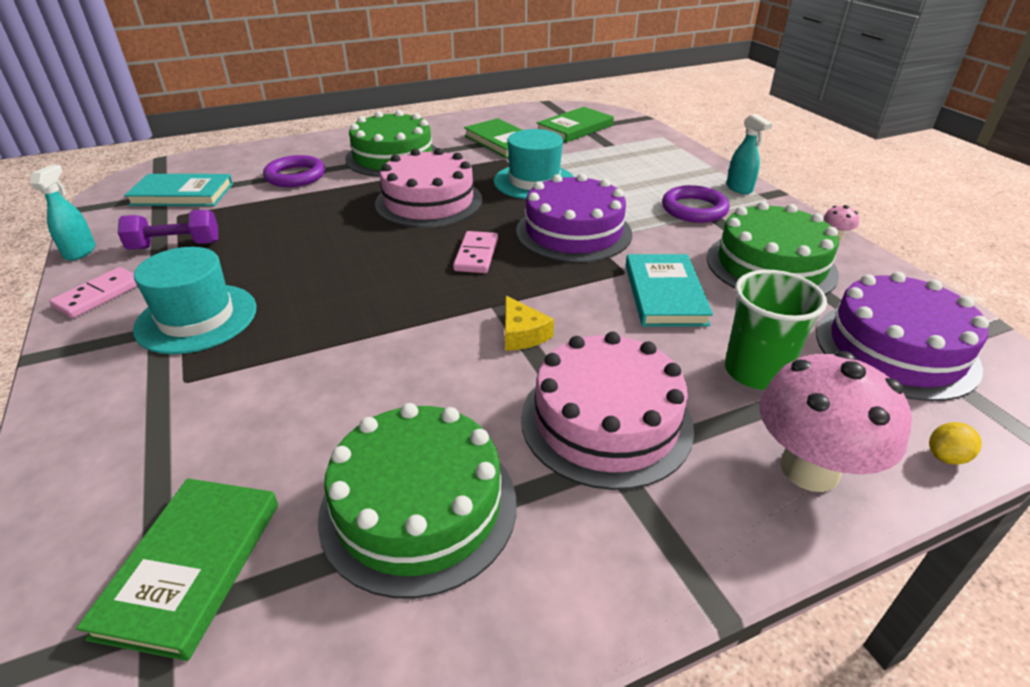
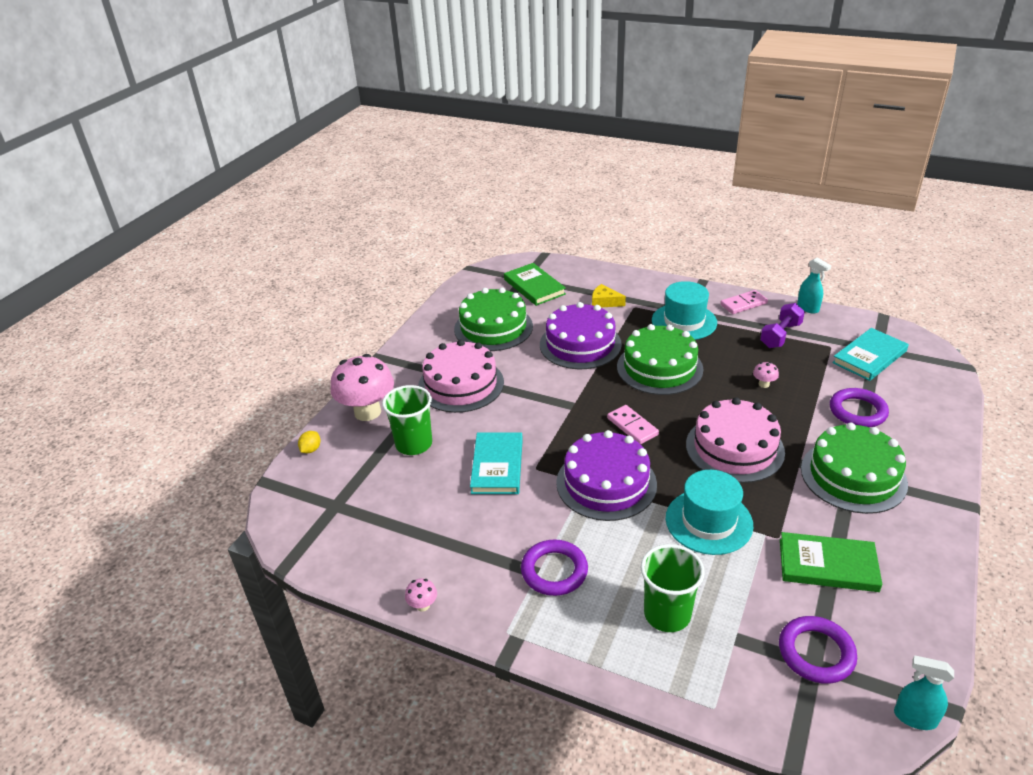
camera: 140 degrees right, 0 degrees up
(99, 295) = (743, 304): pink domino -> pink domino turned 75 degrees clockwise
(300, 222) = (764, 384): none -> pink mushroom
(522, 334) = (540, 398): yellow cheese -> yellow cheese (604, 302)
(575, 128) = (816, 653): green book -> purple ring
(637, 165) = (667, 614): none -> green cup
(664, 294) = (497, 466): turquoise book -> turquoise book turned 45 degrees clockwise
(739, 188) = (545, 636): turquoise spray bottle -> turquoise spray bottle (914, 717)
(771, 265) = (452, 535): green cake -> green cake (659, 368)
(895, 349) = (346, 503): purple cake -> purple cake (580, 344)

